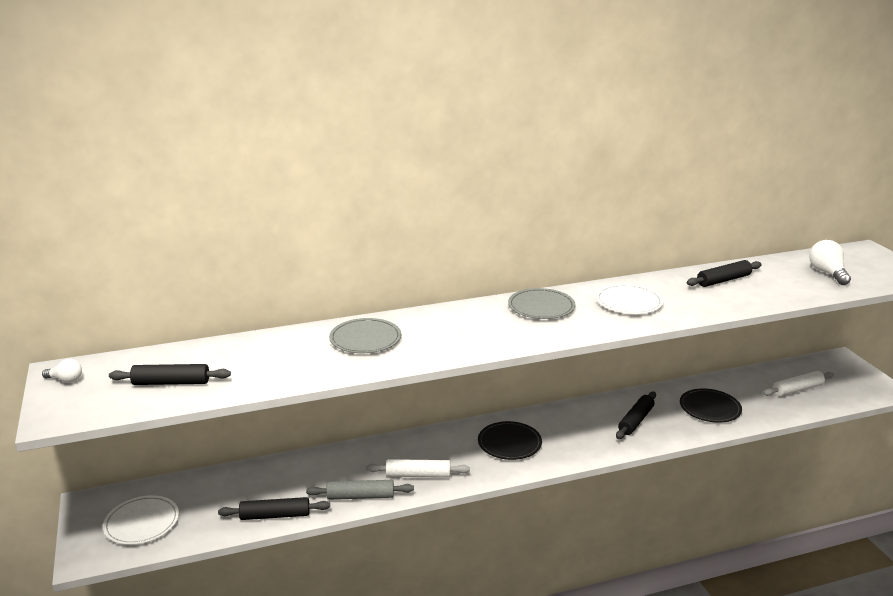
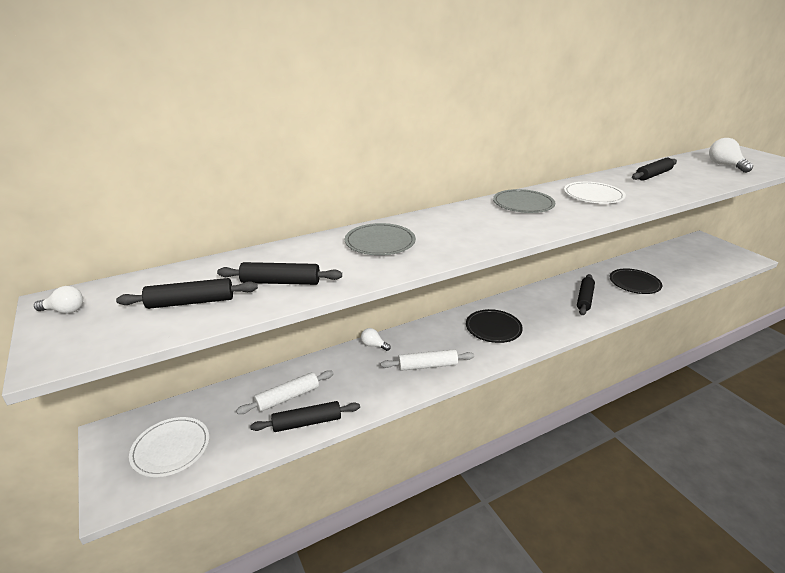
camera: 10 degrees left, 5 degrees up
(255, 371) = (280, 282): none -> black rolling pin
(360, 496) = (383, 392): grey rolling pin -> none
(369, 448) = (373, 345): none -> white light bulb
(797, 389) = (688, 263): white rolling pin -> white rolling pin (287, 397)

